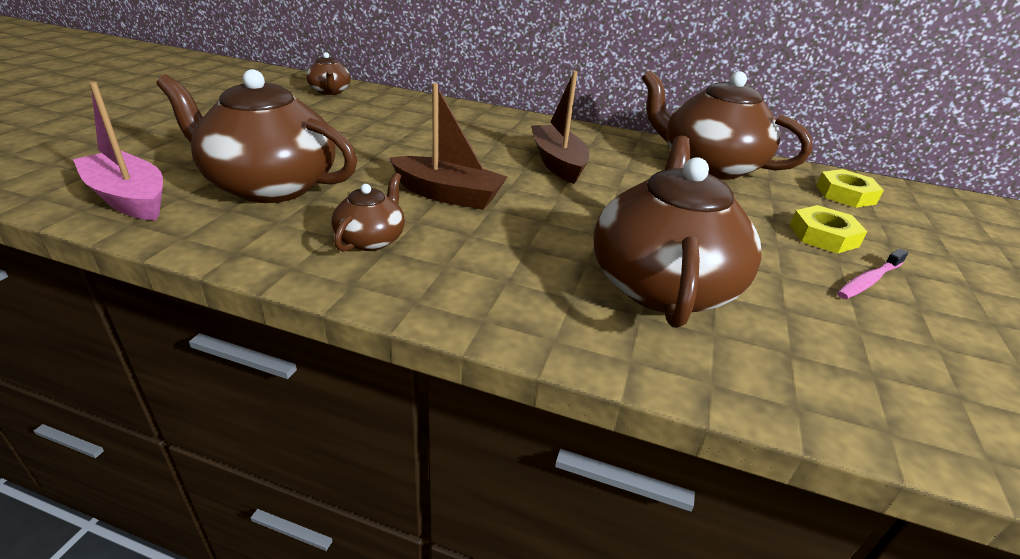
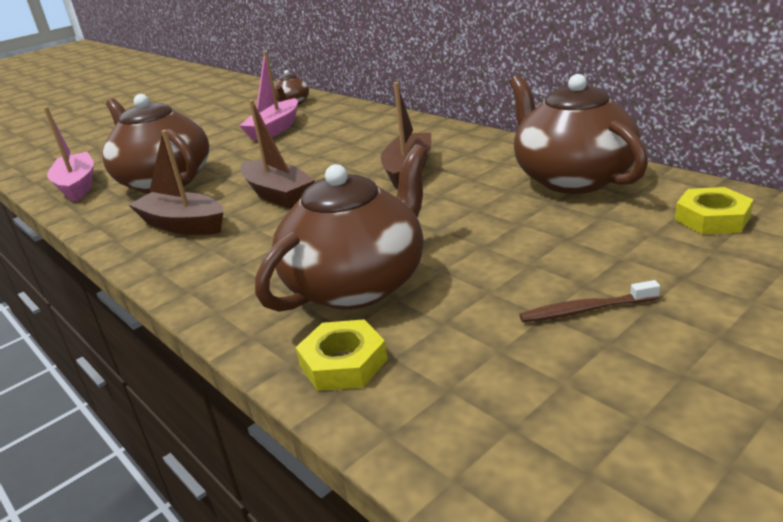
camera: 35 degrees right, 5 degrees down
(347, 121) = (275, 129): none -> pink boat
(371, 239) = (183, 225): brown teapot -> brown boat
(823, 236) = (602, 260): yellow nut -> yellow nut (343, 363)
(868, 280) = (585, 310): pink toothbrush -> brown toothbrush

